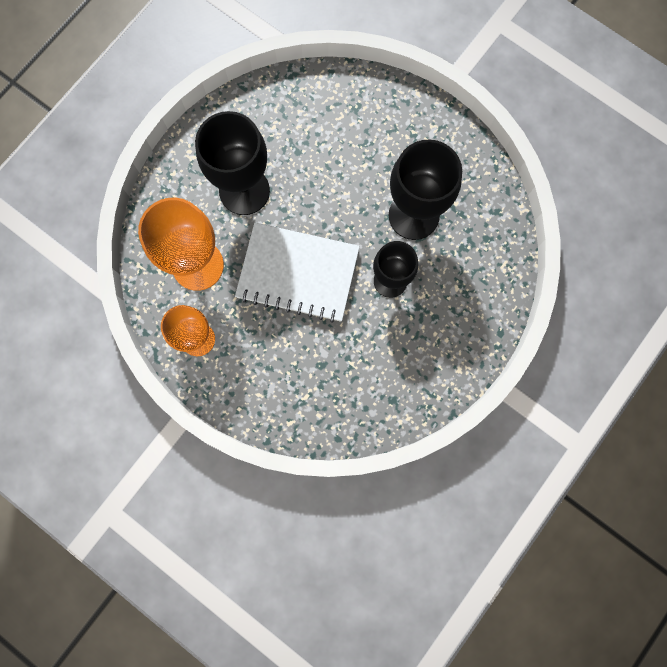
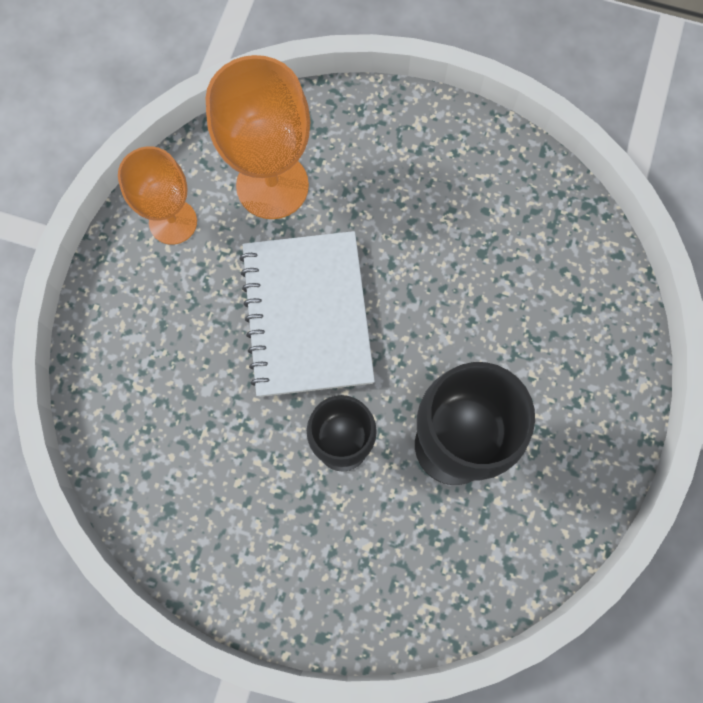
camera: 70 degrees right, 5 degrees down
(244, 191) = (397, 205): black goblet -> none

